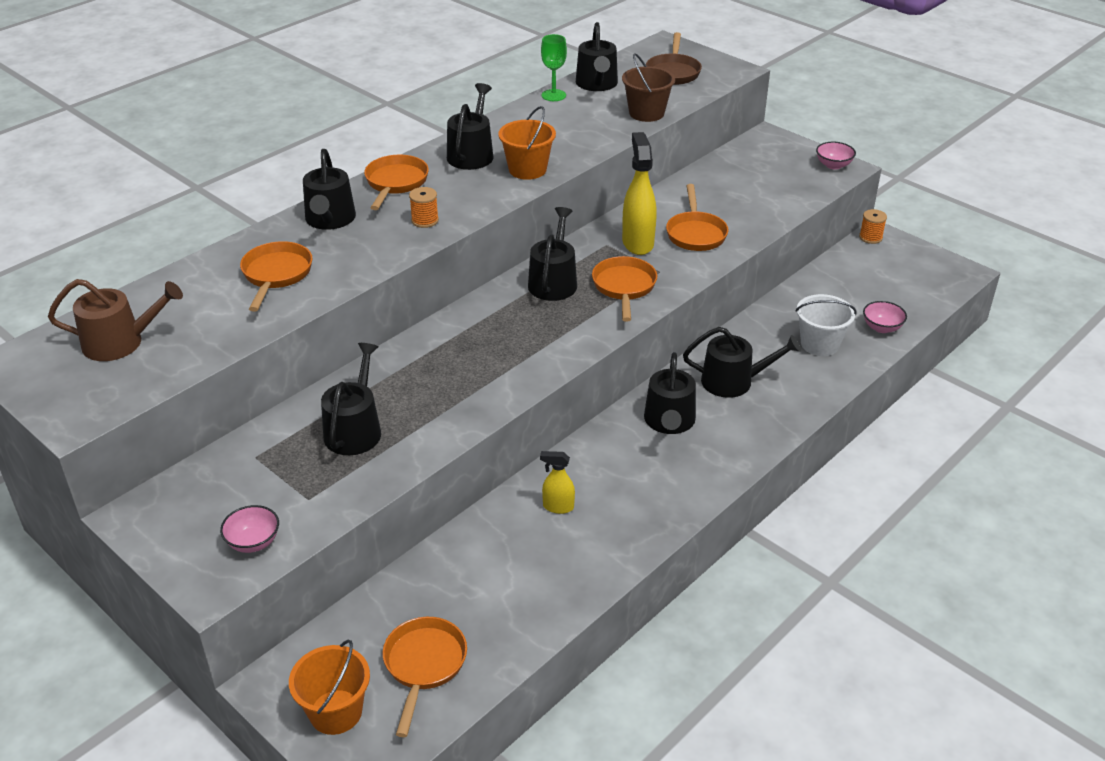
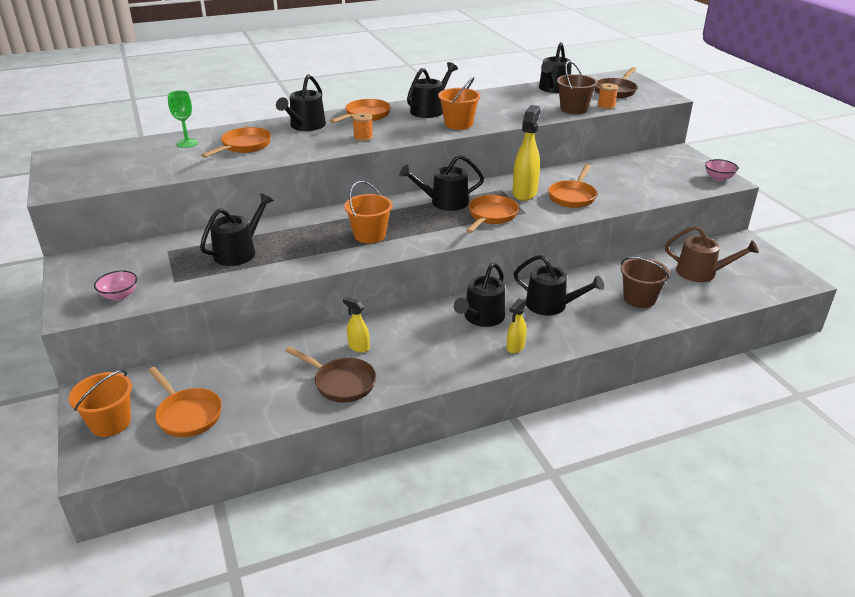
camera: 25 degrees right, 5 degrees down
(120, 342) = (122, 159): brown watering can -> brown watering can (701, 272)
(424, 665) = (187, 414): orange pan -> orange pan turned 105 degrees clockwise
(501, 356) = (369, 235): none -> orange bucket
(553, 95) = (517, 90): green goblet -> green goblet (187, 143)
(553, 282) = (444, 202): black watering can -> black watering can turned 135 degrees counterclockwise
(574, 559) = (341, 383): none -> brown pan
(732, 449) = (515, 347): none -> yellow spray bottle
(820, 344) = (639, 299): white bucket -> brown bucket
(870, 237) = (736, 241): orange spool -> orange spool (606, 106)
(882, 328) = (700, 300): pink bowl -> none

